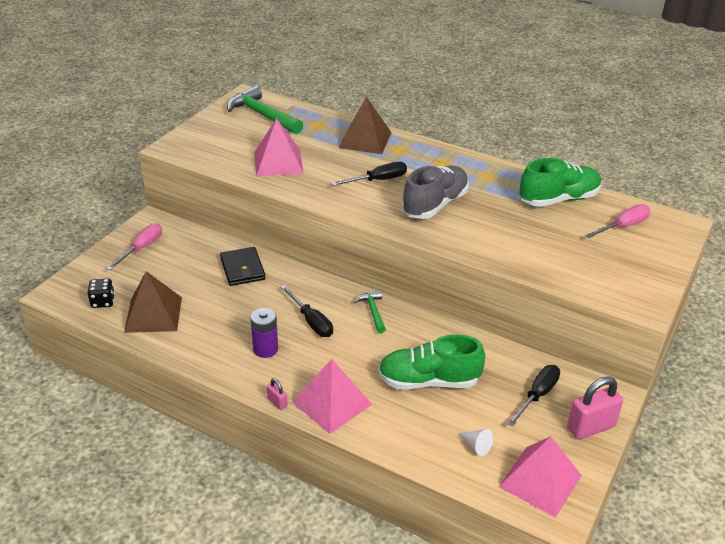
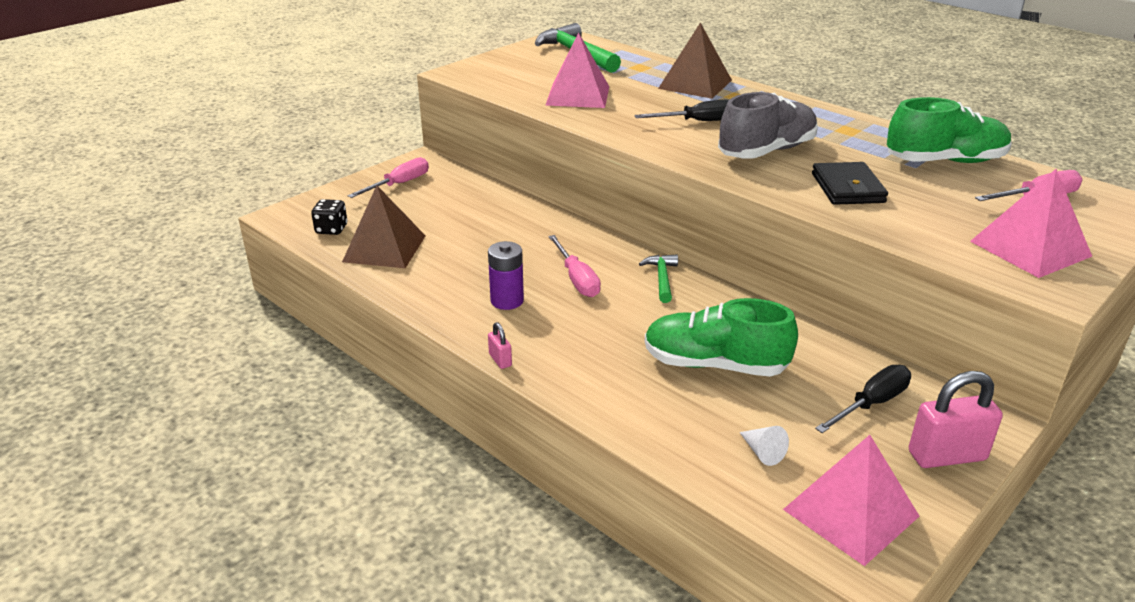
camera: 15 degrees right, 5 degrees down
(242, 269) = (510, 216): black wallet -> black wallet (847, 188)
(311, 322) = (577, 279): black screwdriver -> pink screwdriver
(332, 403) = (572, 371): pink pyramid -> pink pyramid (1030, 248)

